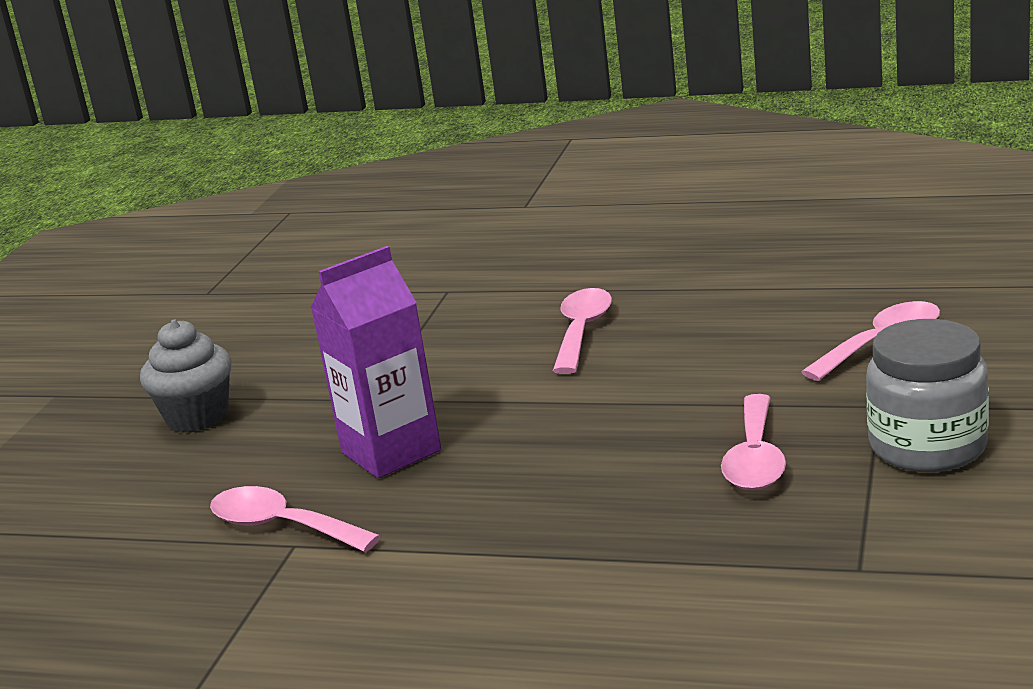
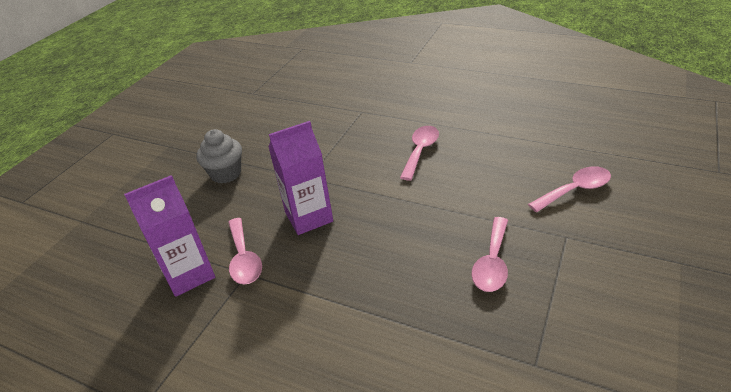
camera: 10 degrees right, 15 degrees up
(178, 564) = (189, 274): none -> purple carton
(282, 526) = (244, 259): pink spoon -> pink spoon turned 150 degrees counterclockwise
(927, 446) = (589, 275): grey jar -> none

